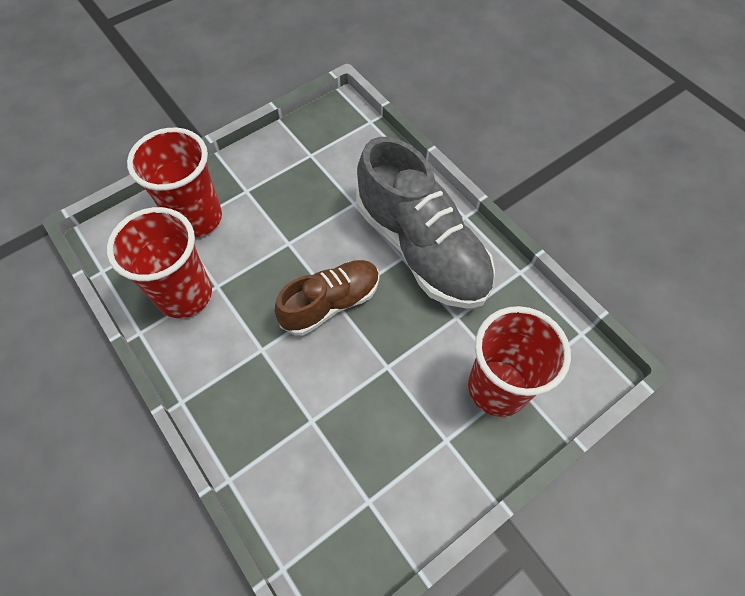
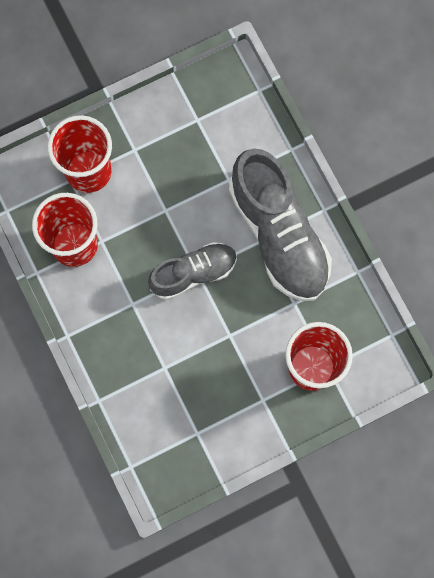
camera: 10 degrees right, 15 degrees up
(331, 303) = (193, 273): brown shoe -> grey shoe

